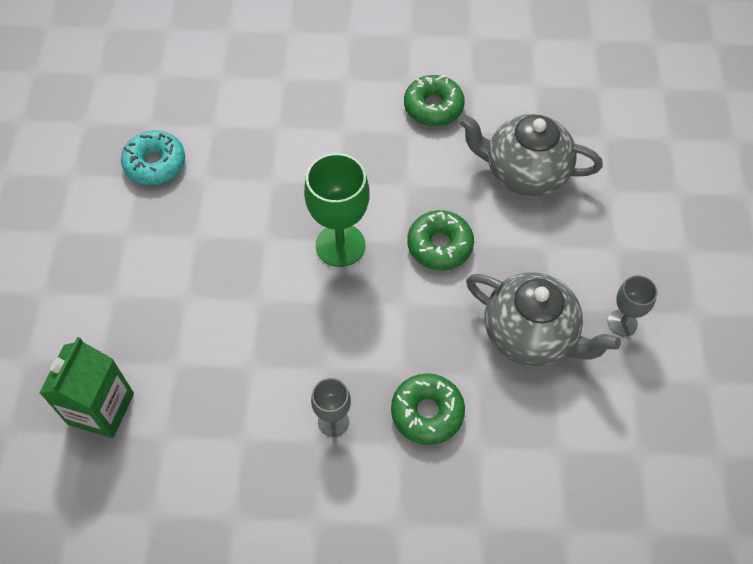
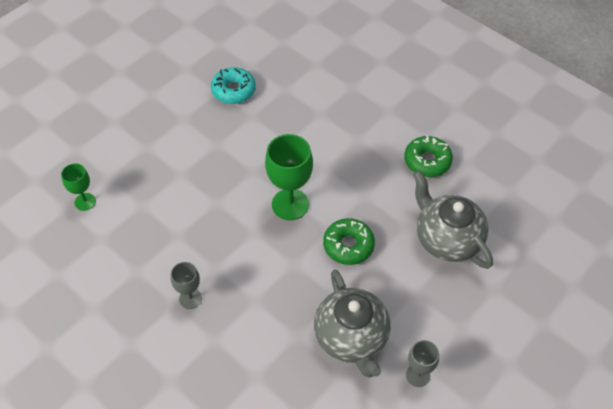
camera: 40 degrees right, 5 degrees down
(101, 408) = (85, 202): green carton -> green goblet
(427, 412) = (246, 334): green donut -> none

